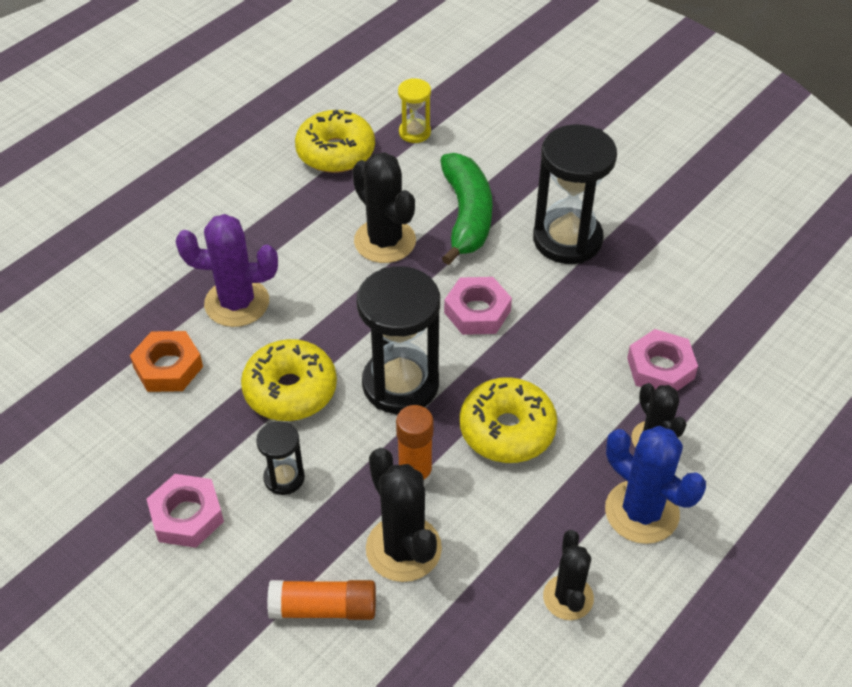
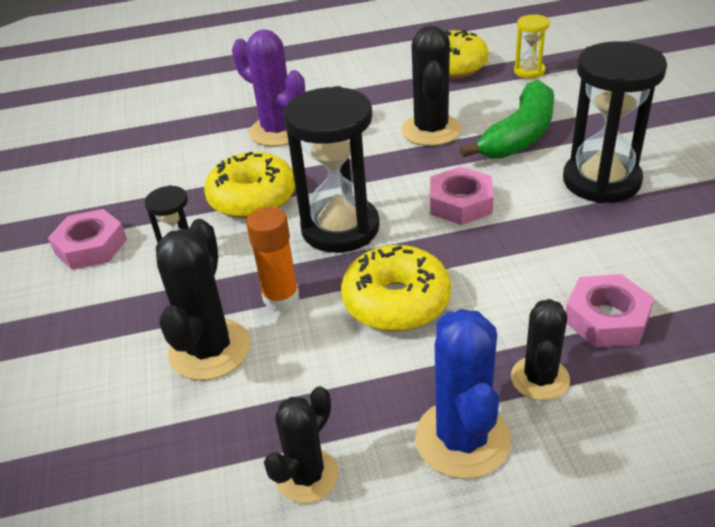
camera: 40 degrees right, 10 degrees down
(168, 367) = (189, 152): orange nut -> none
(324, 608) = (101, 361): orange glue stick -> none

